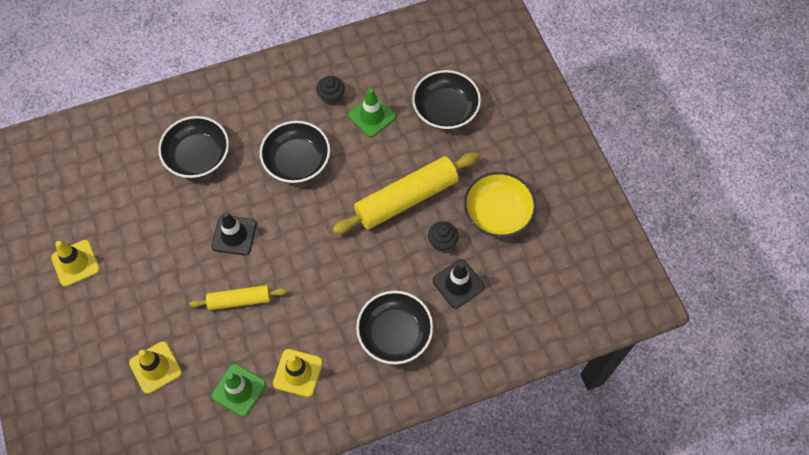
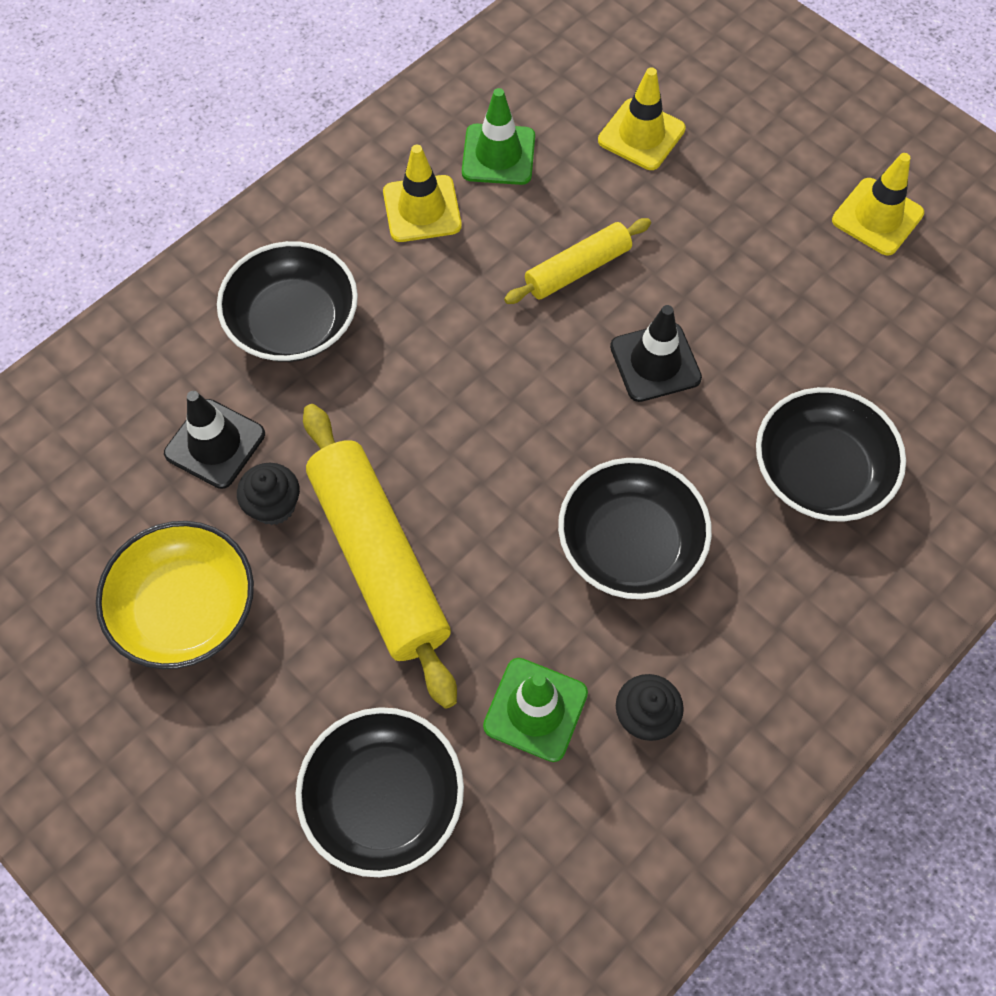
camera: 155 degrees right, 0 degrees up
(406, 199) = (378, 559): yellow rolling pin -> yellow rolling pin turned 60 degrees counterclockwise

